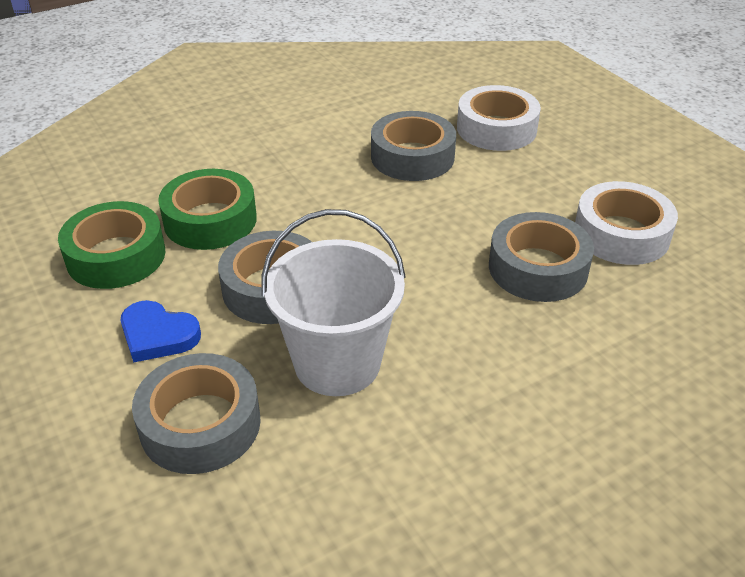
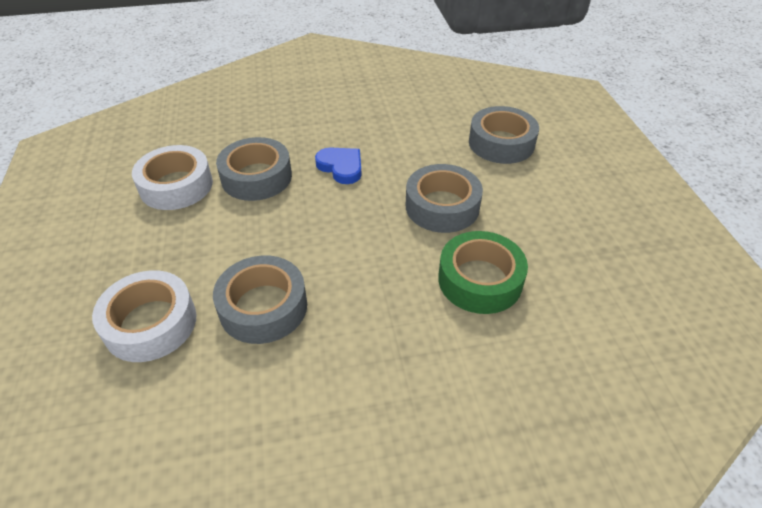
camera: 160 degrees left, 5 degrees up
(116, 256) = (562, 263): green tape -> none
(158, 335) = (525, 193): blue heart -> blue heart (341, 167)
(337, 363) = (417, 153): white bucket -> none

